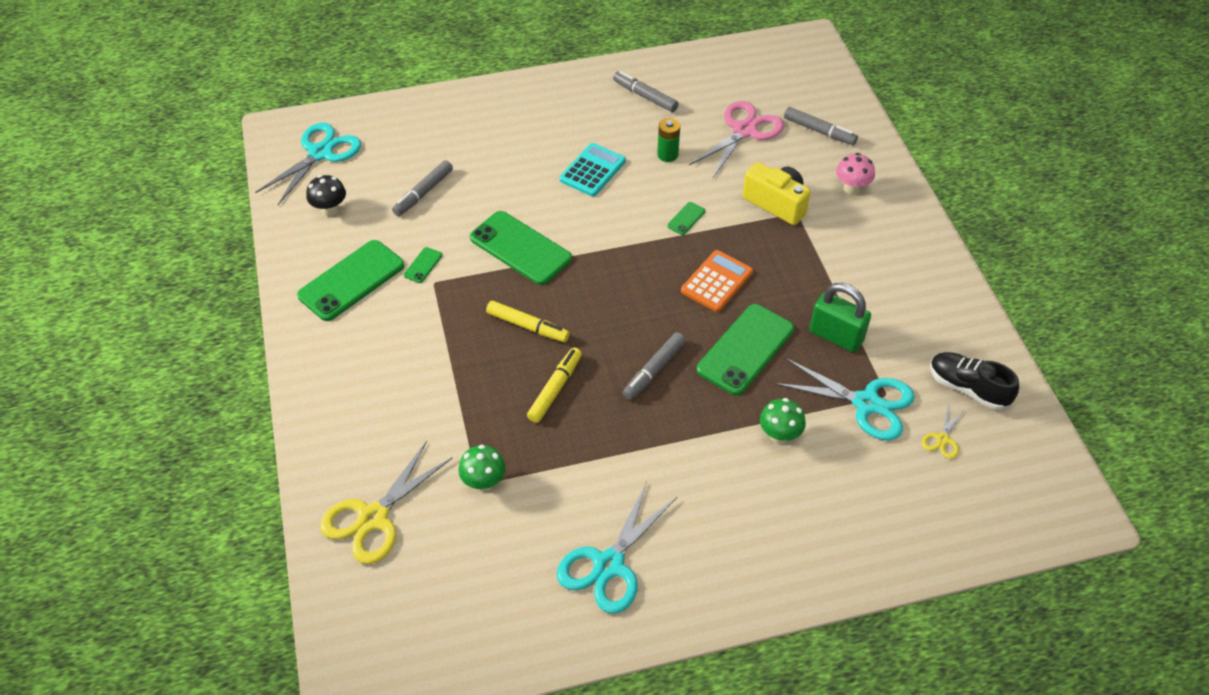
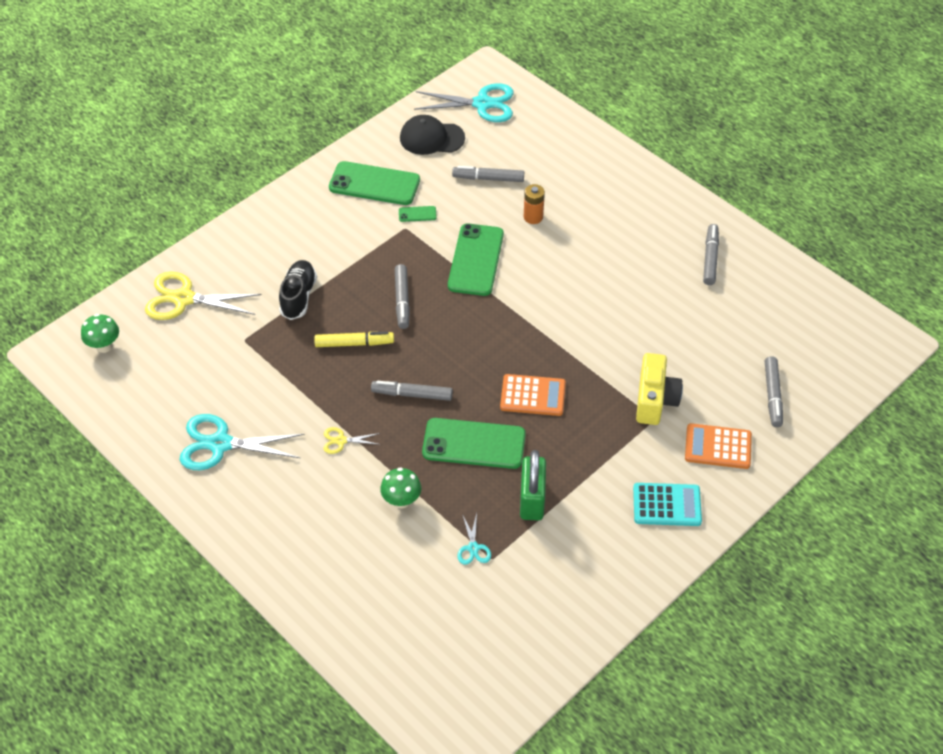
camera: 60 degrees right, 0 degrees up
(330, 210) = (431, 138): black mushroom -> black cap
(484, 482) = (247, 342): green mushroom -> green mushroom (104, 346)
(500, 184) = (533, 217): none -> orange battery
(527, 326) = (402, 300): yellow marker -> grey marker
(592, 170) = (593, 264): turquoise calculator -> turquoise calculator (667, 505)
(667, 155) = (652, 303): green battery -> none
(686, 218) = (587, 347): green phone -> none
(744, 131) = (726, 342): pink scissors -> none
(851, 188) = (718, 447): pink mushroom -> orange calculator
(866, 403) = (473, 548): turquoise scissors -> turquoise scissors, size x0.47
(942, 439) = (471, 616): yellow scissors -> yellow scissors (341, 441)
(968, 388) = (540, 617): black shoe -> black shoe (298, 297)

